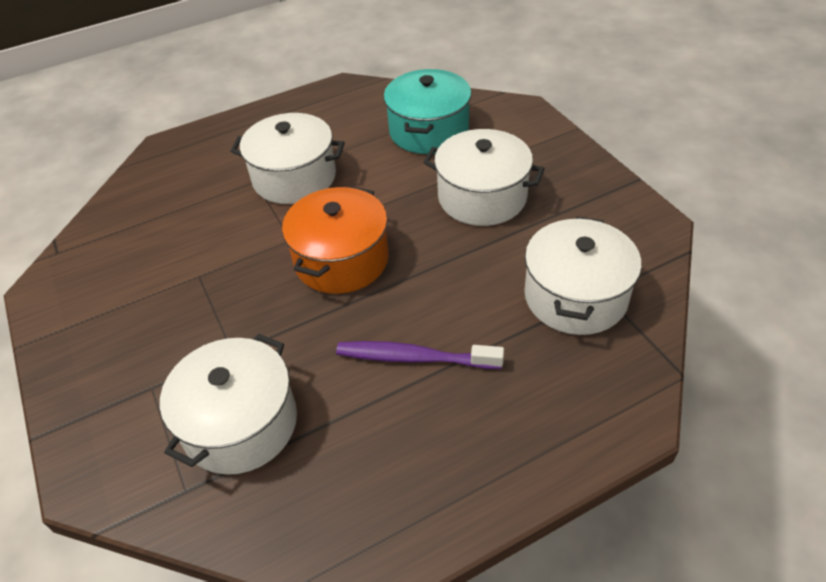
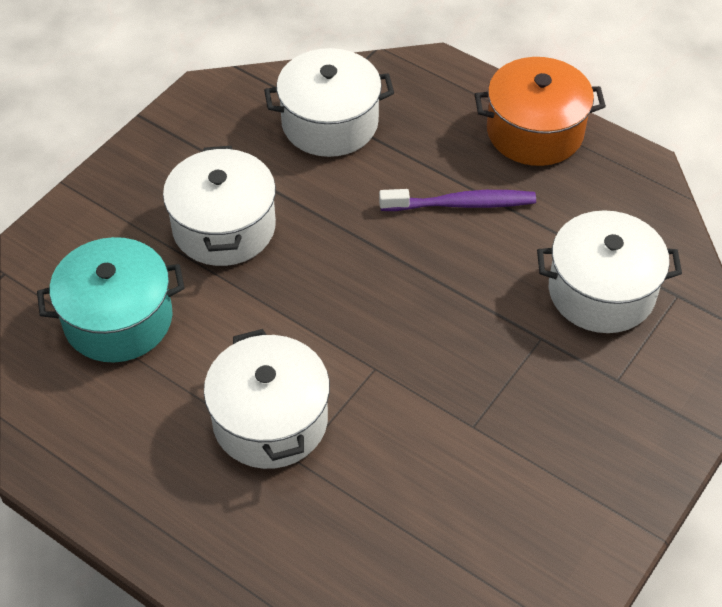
camera: 120 degrees left, 5 degrees up
(341, 260) = (379, 308): orange pot -> orange pot (534, 131)
(415, 358) = (461, 204): purple toothbrush -> purple toothbrush turned 75 degrees counterclockwise

